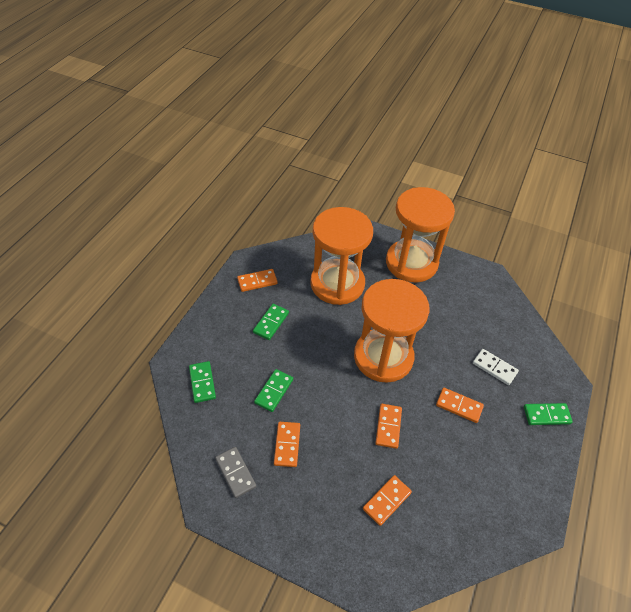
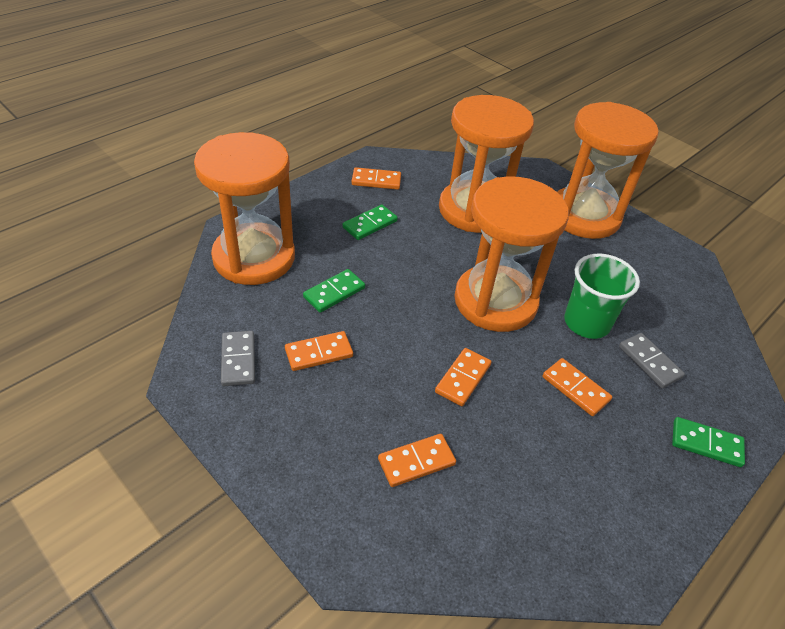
camera: 20 degrees right, 5 degrees down
(202, 383) = (254, 257): green domino -> orange hourglass
(287, 445) = (319, 353): orange domino -> orange domino turned 45 degrees clockwise
(446, 352) = (586, 323): none -> green cup
(494, 368) = (649, 362): white domino -> grey domino

